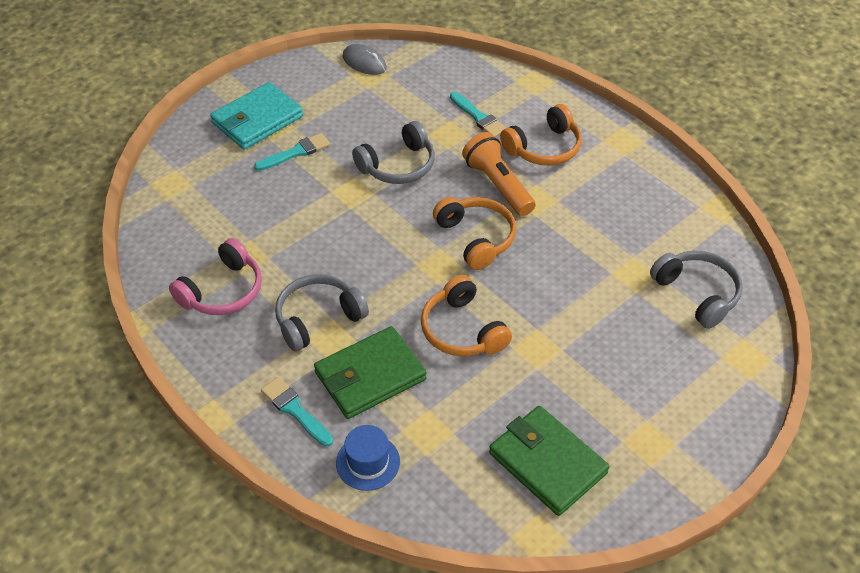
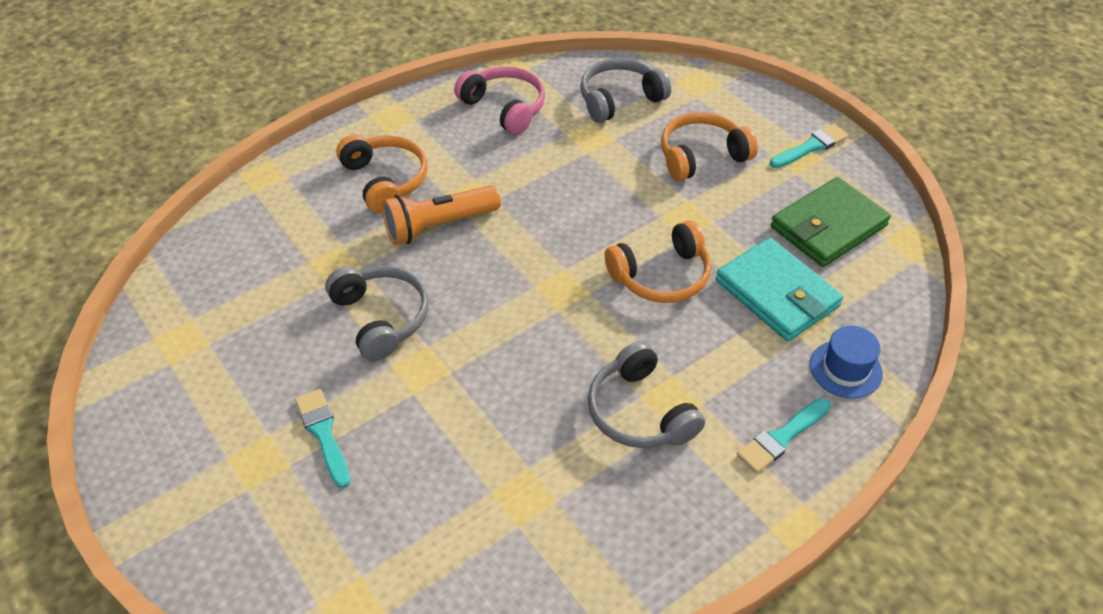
camera: 85 degrees left, 0 degrees up
(222, 291) = (586, 523): pink headphones -> pink headphones (504, 108)
(257, 120) = (233, 485): turquoise wallet -> turquoise wallet (776, 293)
(364, 62) = (150, 345): grey mouse -> none
(370, 376) = (727, 362): green wallet -> none
(476, 238) = (523, 252): orange headphones -> orange headphones (701, 156)
(479, 117) = (312, 232): turquoise brush -> turquoise brush (811, 147)

